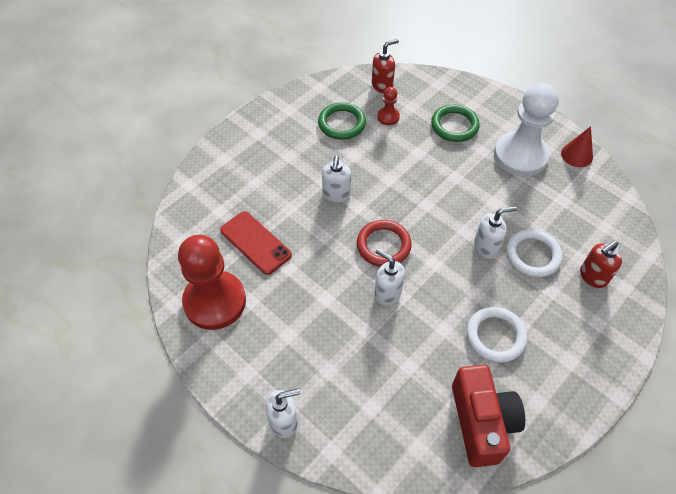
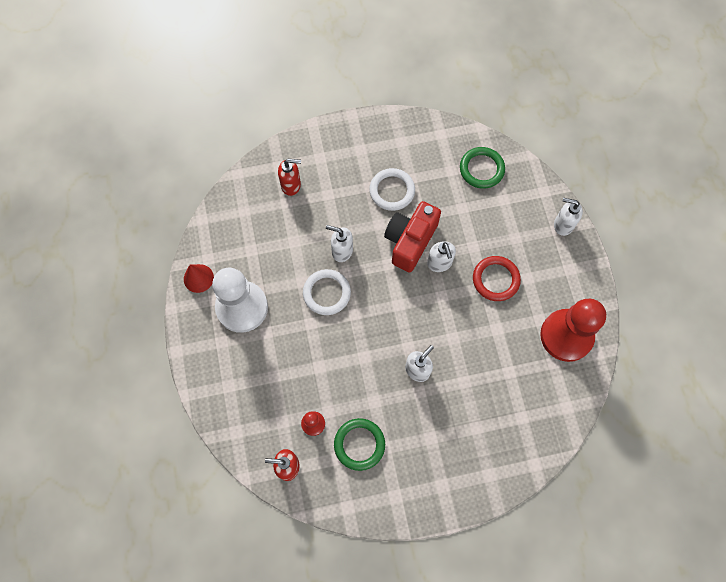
camera: 145 degrees left, 15 degrees up
(255, 242) = (509, 367): red phone -> none
(383, 245) = (414, 301): red ring -> red ring (495, 279)
(454, 126) = (265, 373): green ring -> green ring (481, 169)
(481, 422) = (444, 152): red camera -> red camera (410, 241)
(532, 255) = (315, 224): white ring -> white ring (326, 293)

